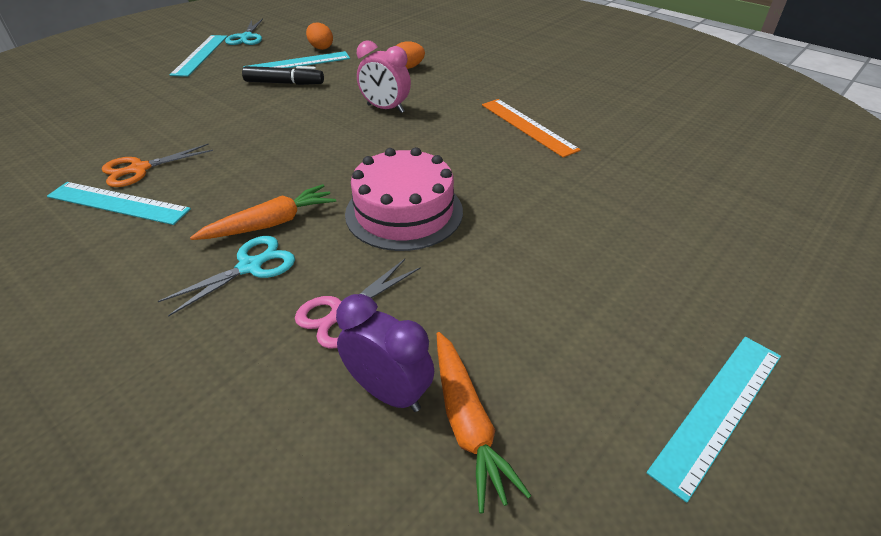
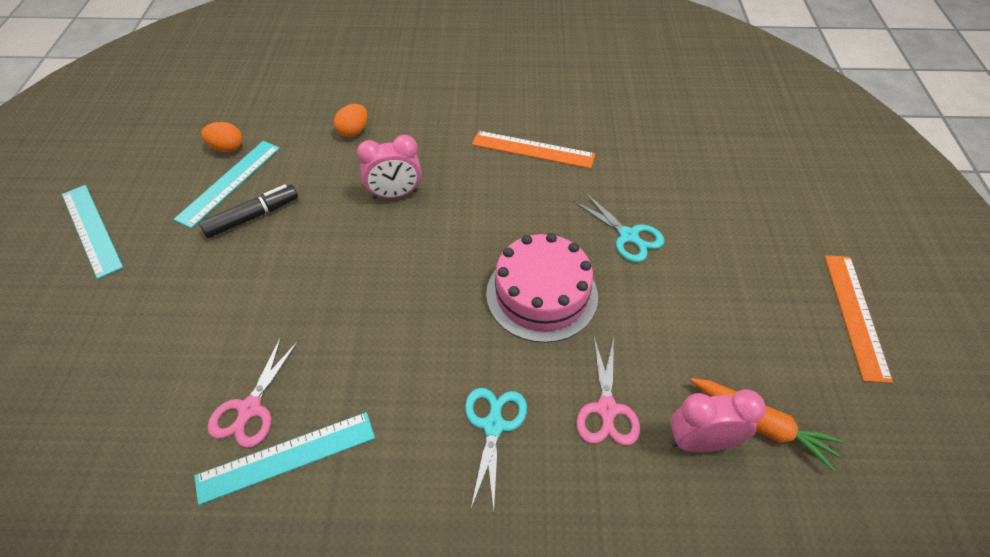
camera: 40 degrees left, 10 degrees up
(139, 169) = (249, 409): orange scissors -> pink scissors
(246, 37) = (114, 175): turquoise scissors -> turquoise scissors (629, 236)
(270, 223) = (455, 377): orange carrot -> none
(389, 392) = (701, 442): purple clock -> pink clock
(719, 410) = (855, 315): turquoise ruler -> orange ruler

